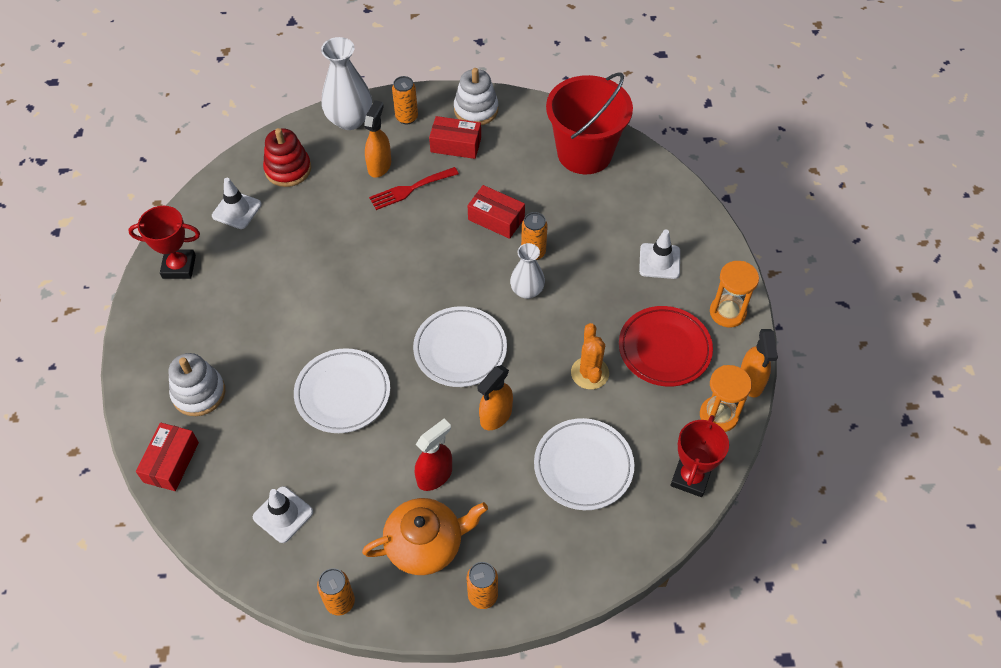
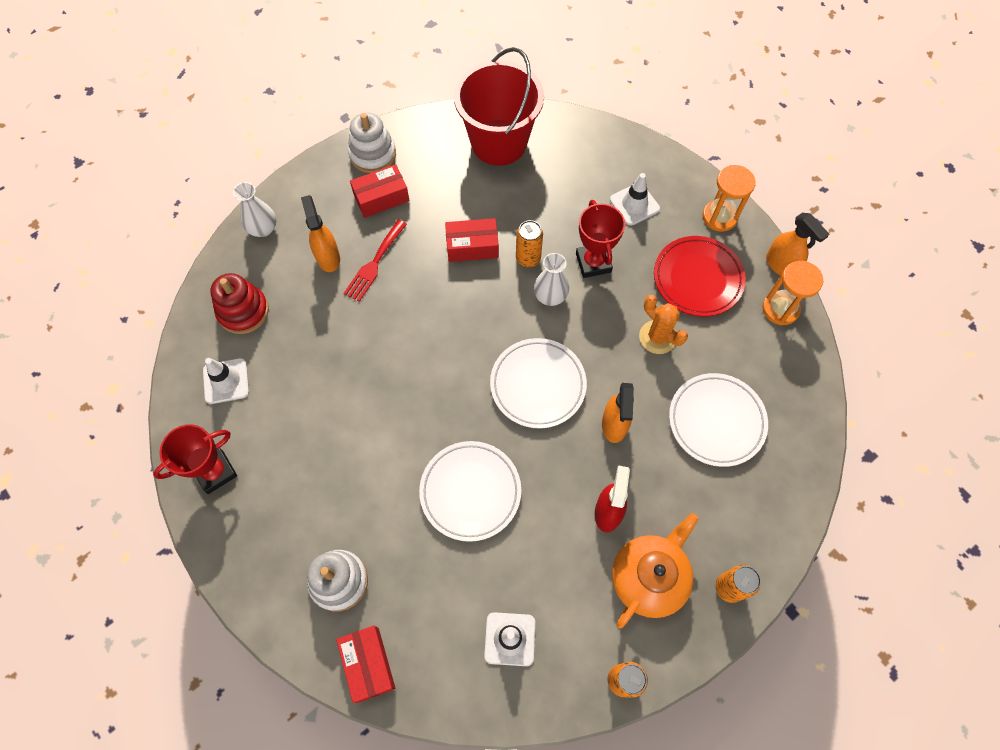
camera: 35 degrees left, 10 degrees up
(349, 120) = (263, 229): white vase -> white vase, size x0.62
(406, 117) = (315, 197): orange can -> none
(690, 478) = (801, 375): red trophy -> red trophy (593, 263)

